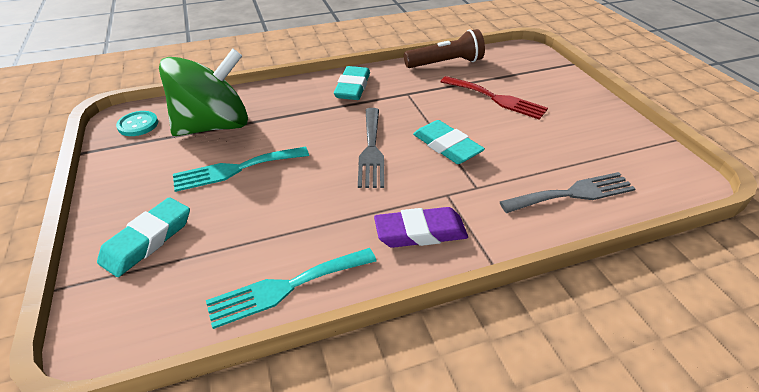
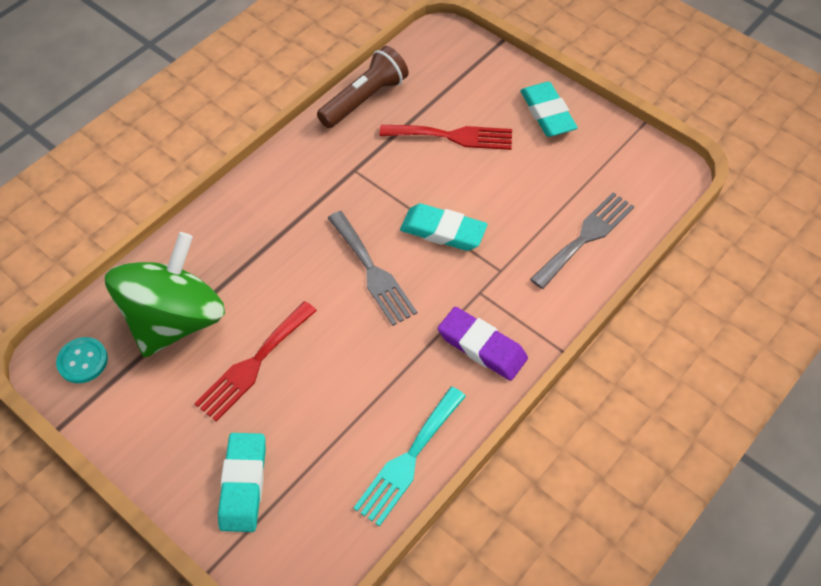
camera: 30 degrees left, 15 degrees up
(235, 169) = (253, 364): turquoise fork -> red fork
(353, 87) = (286, 187): turquoise eraser -> turquoise eraser (547, 113)
(420, 232) = (482, 347): purple eraser -> purple eraser turned 75 degrees clockwise

